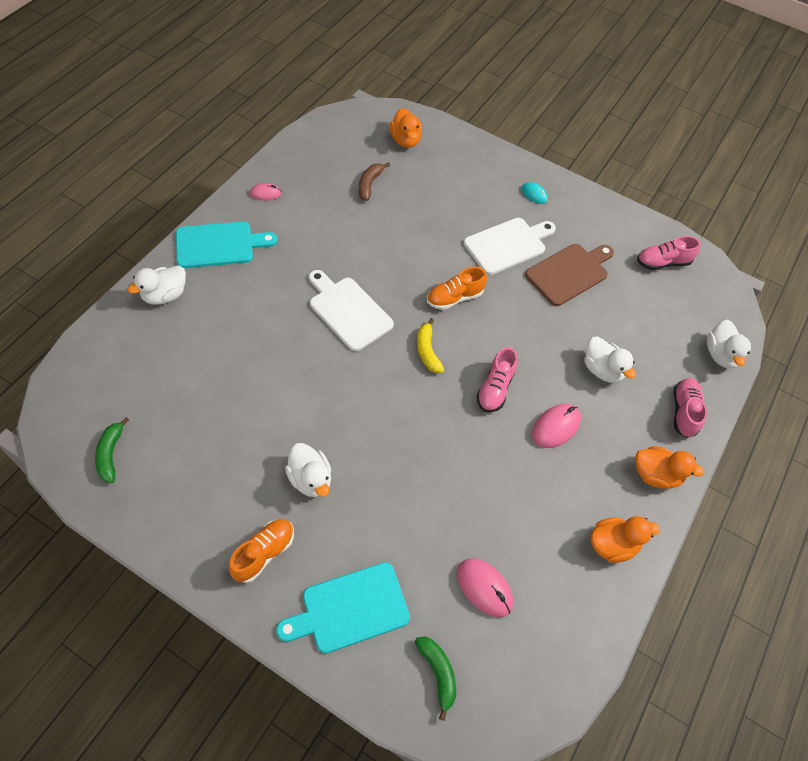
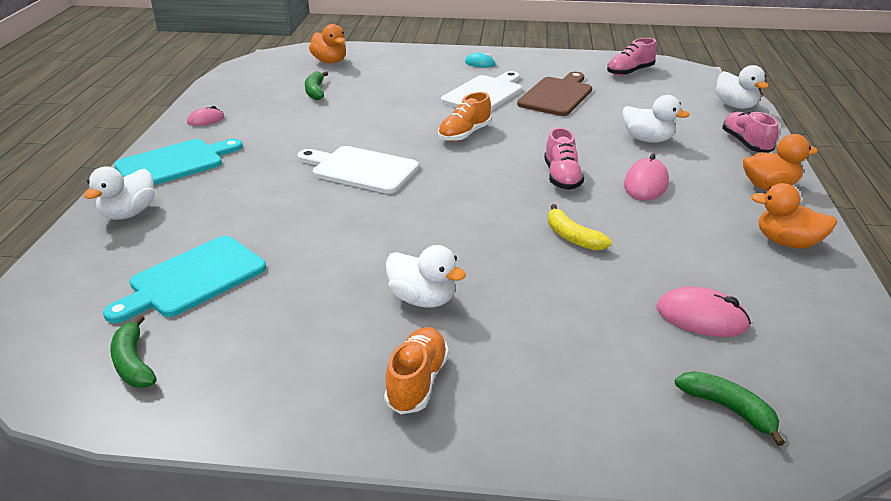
camera: 20 degrees left, 25 degrees down
(350, 609) = (570, 392): turquoise cutting board -> turquoise cutting board (193, 279)
(369, 184) = (315, 91): brown banana -> green banana
(427, 351) = (469, 172): yellow banana -> yellow banana (572, 237)
(612, 545) = (787, 242): orange duck -> orange duck turned 120 degrees counterclockwise

